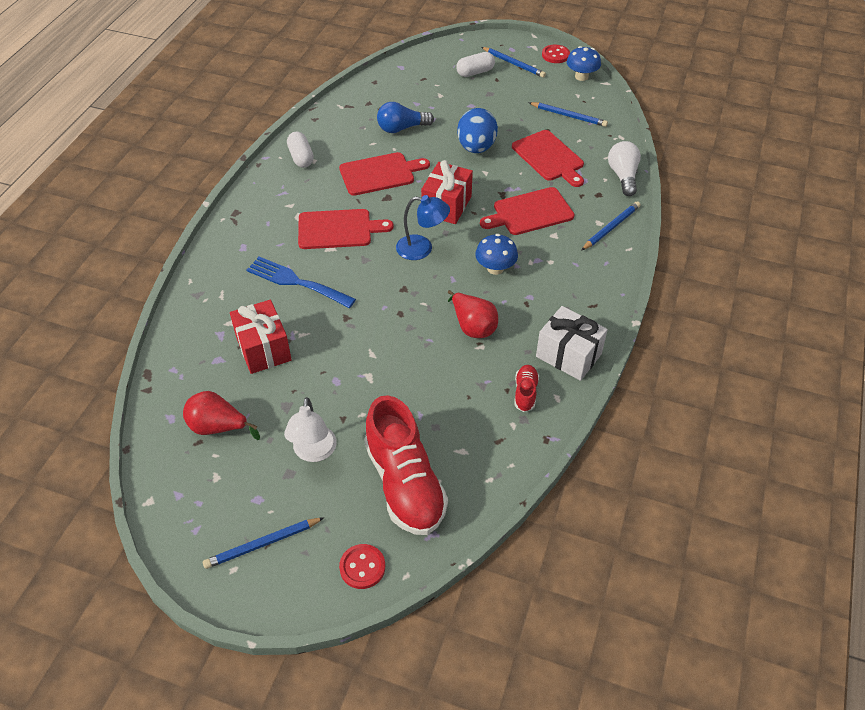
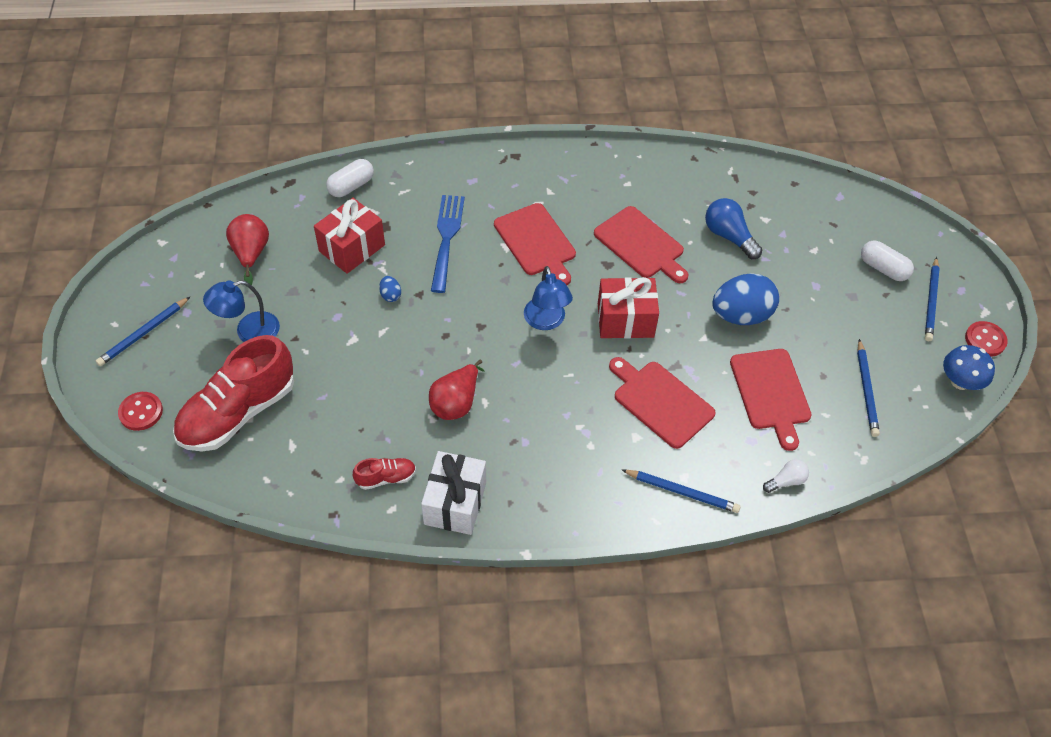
camera: 65 degrees right, 5 degrees up
(262, 544) = (143, 333): blue pencil -> blue pencil turned 90 degrees counterclockwise
(301, 157) = (625, 171): white capsule -> white capsule (351, 186)
(313, 452) = (248, 331): white lamp -> blue lamp
(335, 337) = (390, 295): none -> blue egg
(495, 268) = (551, 396): blue mushroom -> none
(549, 157) = (771, 393): red cutting board -> red cutting board turned 45 degrees counterclockwise
(623, 176) = (786, 481): white light bulb -> white light bulb, size x0.59

